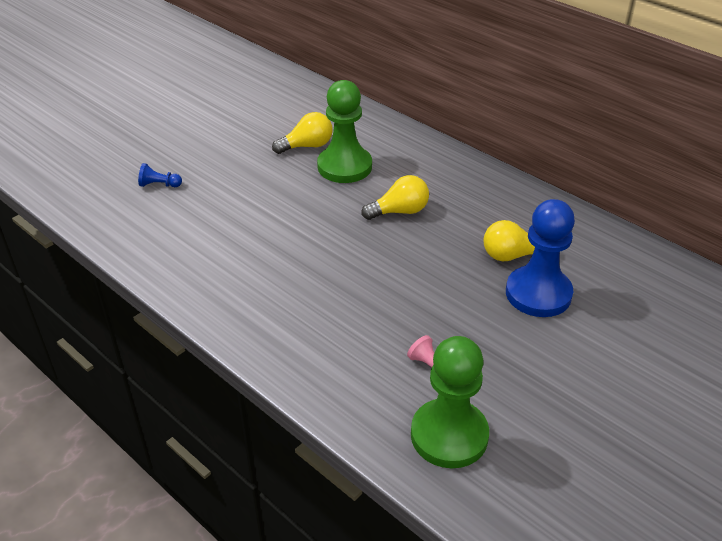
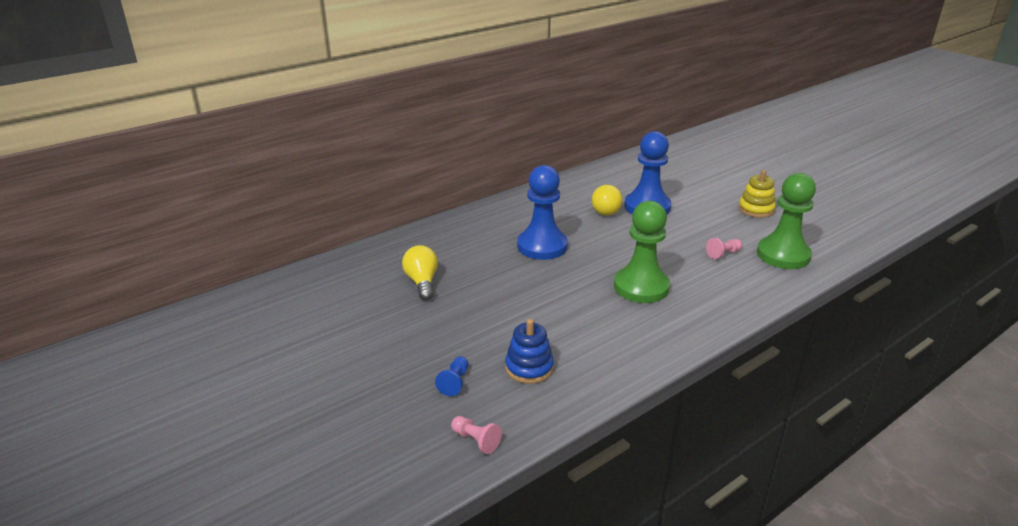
camera: 80 degrees left, 10 degrees down
(88, 205) = (476, 440): none -> pink pawn
(179, 223) = (529, 368): none -> blue stacking toy
(344, 166) = (466, 265): green pawn -> green pawn (641, 287)
(399, 211) = (542, 246): yellow light bulb -> blue pawn
(588, 415) = (756, 209): none -> yellow stacking toy

